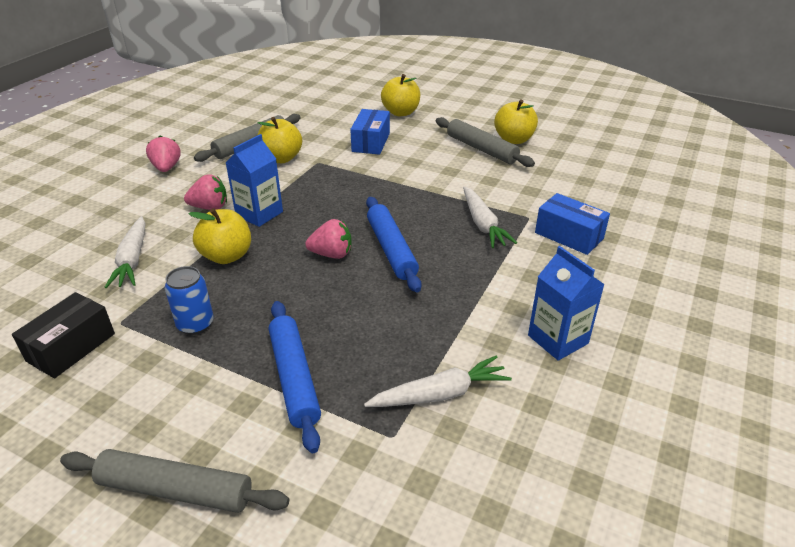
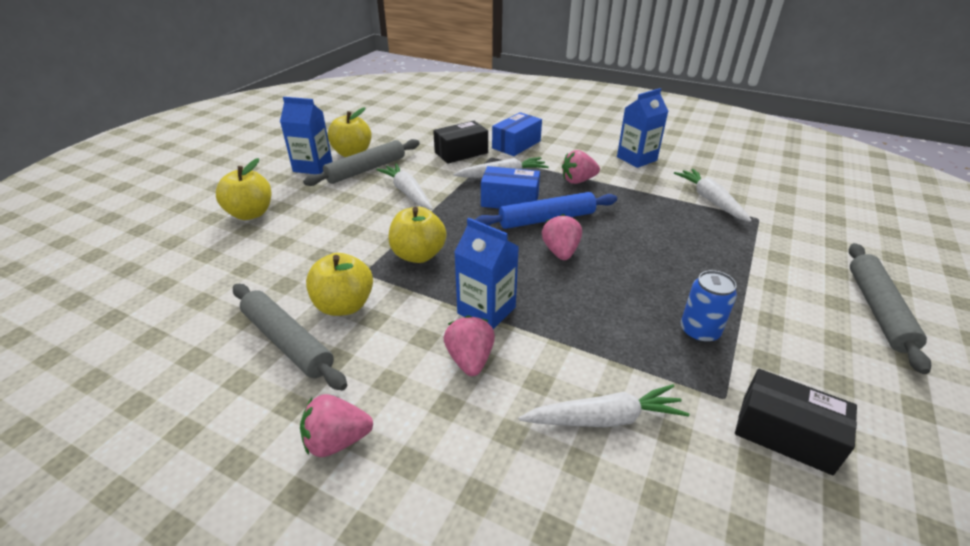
camera: 90 degrees left, 0 degrees up
(227, 256) = (578, 326): yellow apple -> yellow apple (418, 255)
(294, 378) = (733, 262): blue rolling pin -> none
(371, 142) = (324, 234): blue box -> blue box (510, 201)
(439, 172) = (407, 193): none -> white carrot
(480, 278) = (578, 181): none -> pink strawberry
(482, 125) = (313, 166): none -> blue carton
(533, 198) = (461, 153): none -> black box

